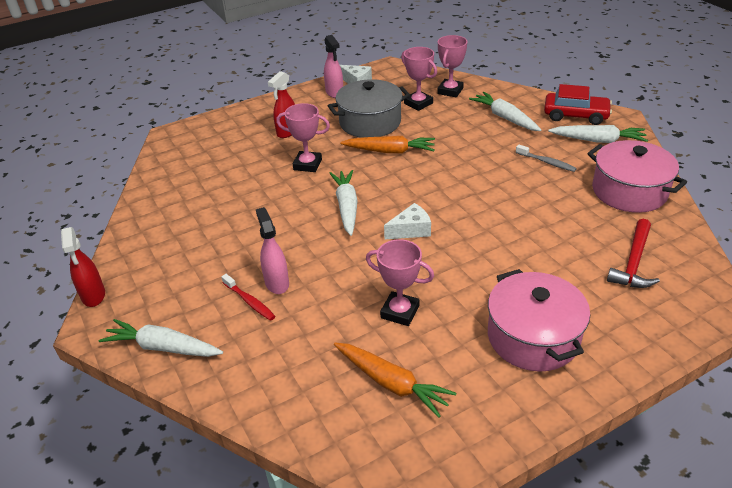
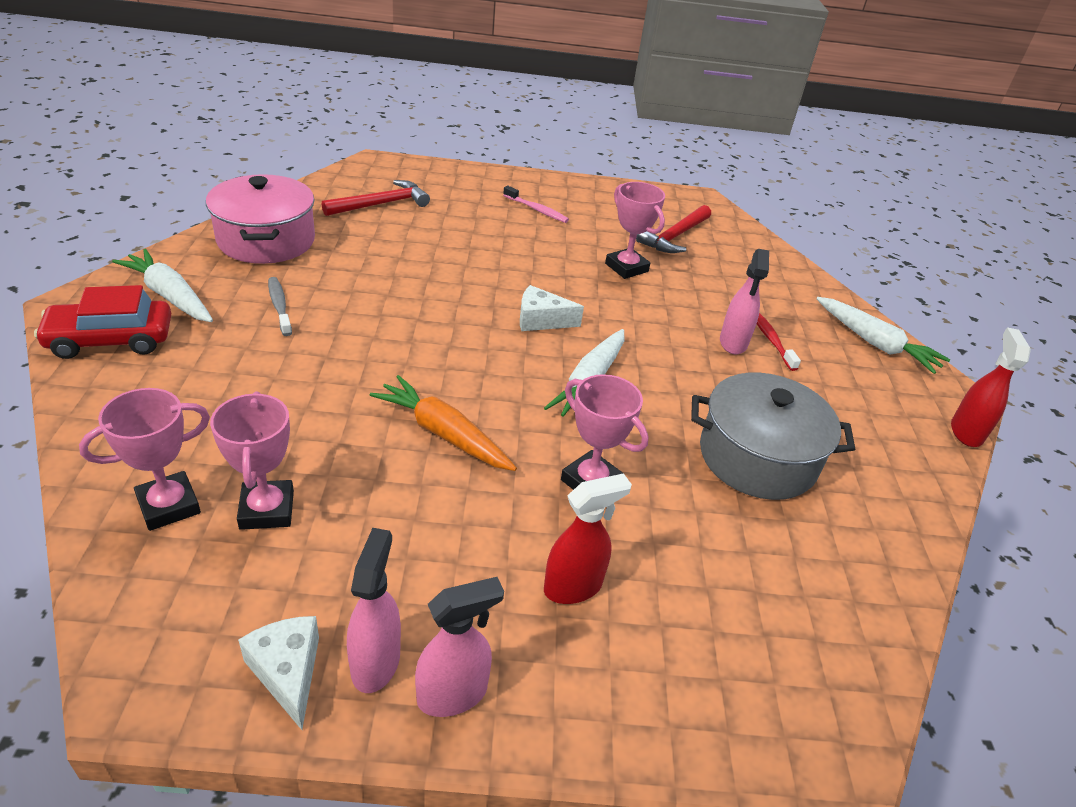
camera: 155 degrees left, 0 degrees up
(304, 97) = (453, 694): none -> pink spray bottle
(370, 122) = (404, 515): grey pot -> grey pot (757, 457)
(392, 383) = (674, 236): orange carrot -> red hammer
(504, 118) = (200, 393): white carrot -> none
(533, 337) = (537, 210): pink pot -> pink toothbrush
(575, 115) = (111, 339): red car -> red car turned 60 degrees counterclockwise

